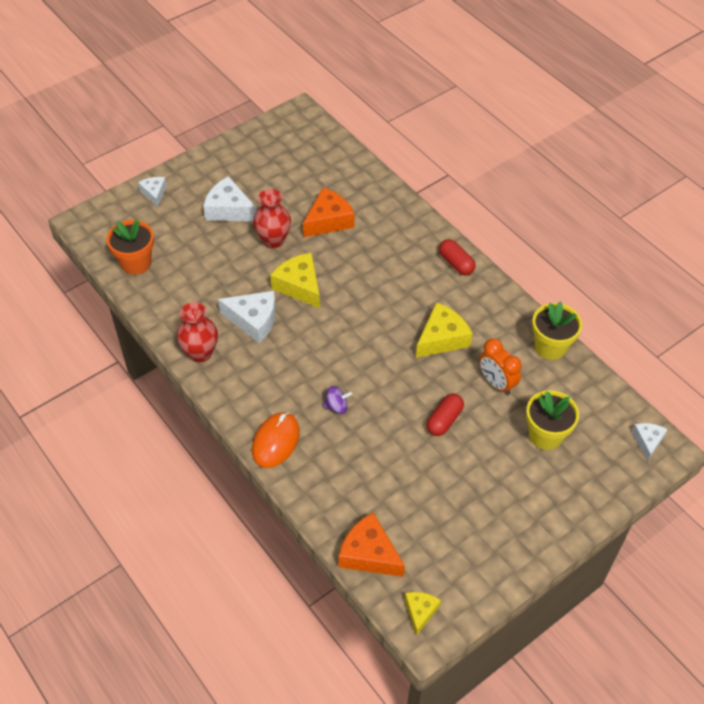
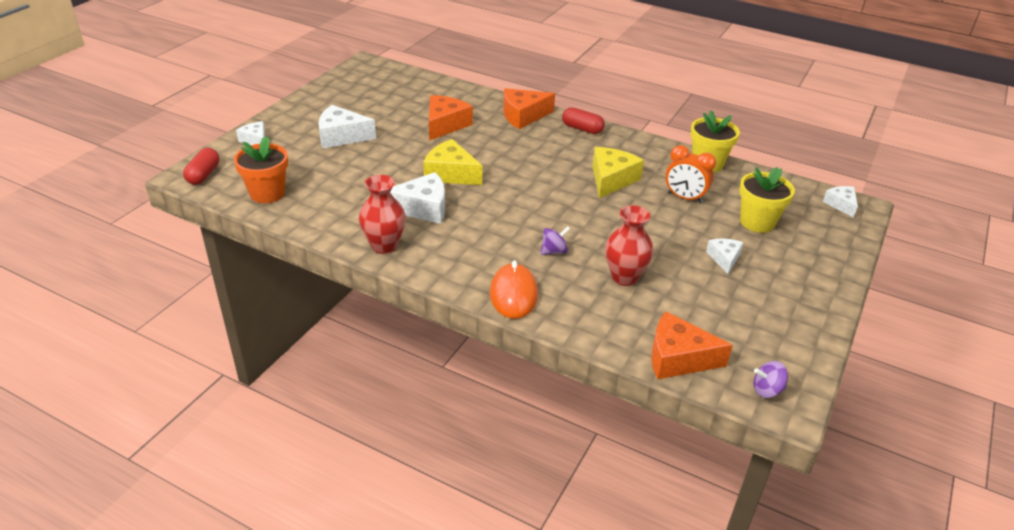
camera: 25 degrees left, 15 degrees down
(273, 240) = (401, 148): red vase -> red vase (624, 277)
(409, 229) = (523, 116): none -> orange cheese
(420, 612) = (767, 390): yellow cheese -> purple spinning top
(444, 420) = (662, 235): red capsule -> red capsule (203, 175)
(482, 466) = (724, 259): none -> white cheese

